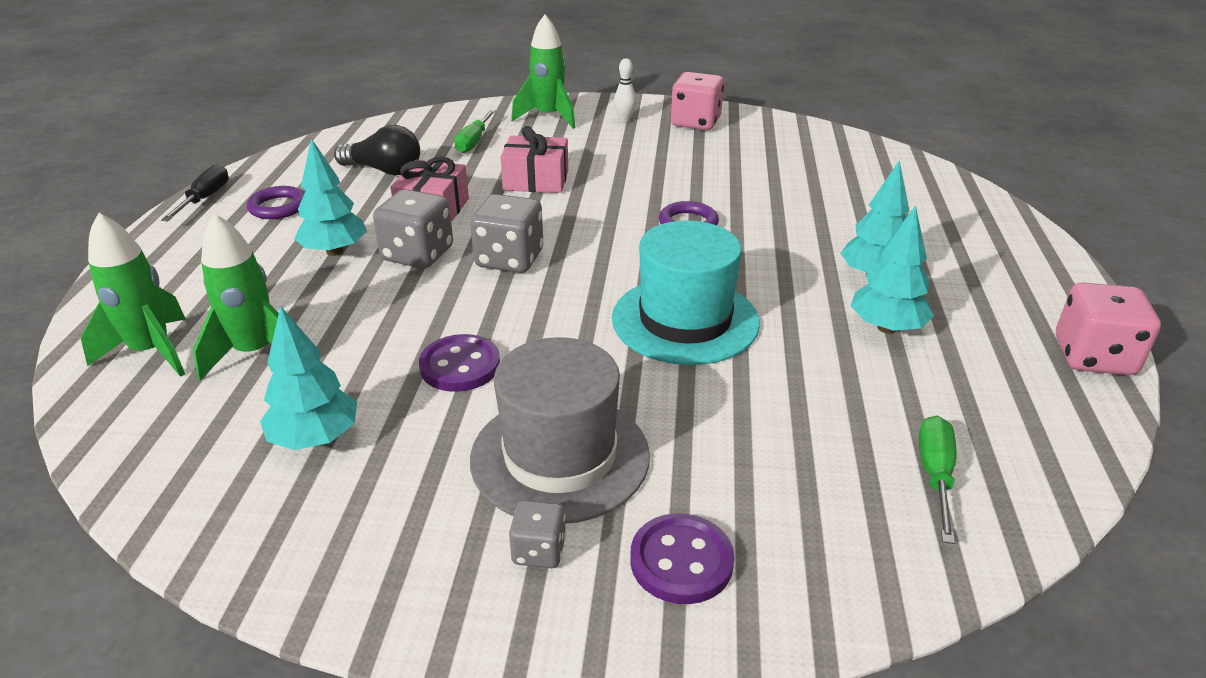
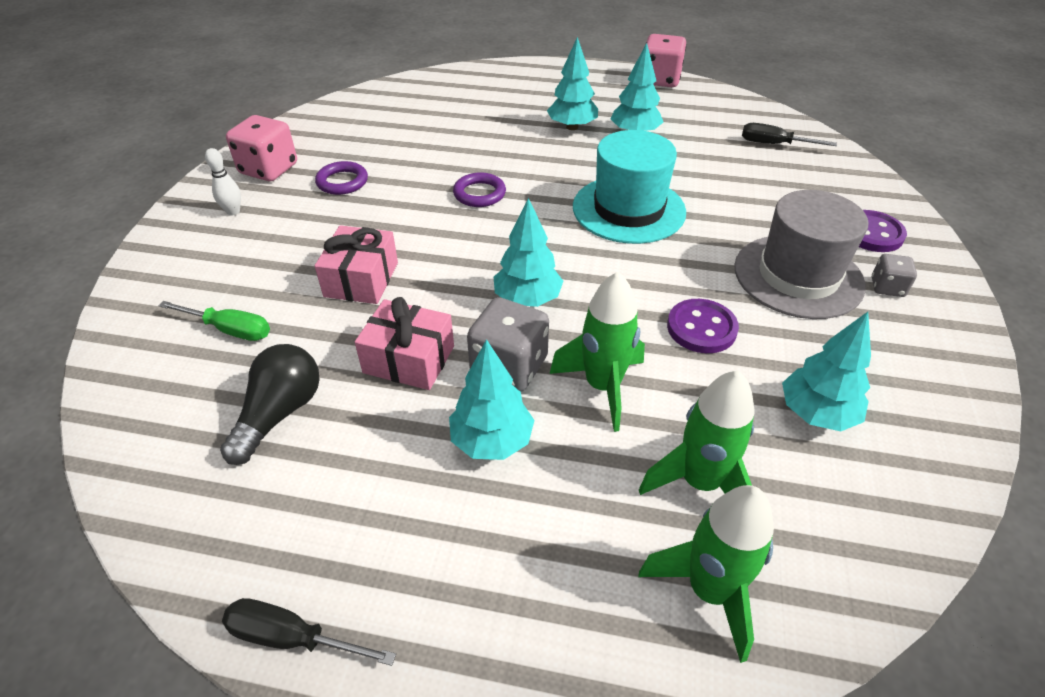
camera: 85 degrees left, 10 degrees up
(278, 207) = (355, 523): purple ring -> purple ring (342, 182)
(509, 259) = (527, 299): grey dice -> turquoise tree
(548, 117) = (190, 266): green rocket -> green rocket (602, 387)
(935, 474) = (773, 144): green screwdriver -> black screwdriver

